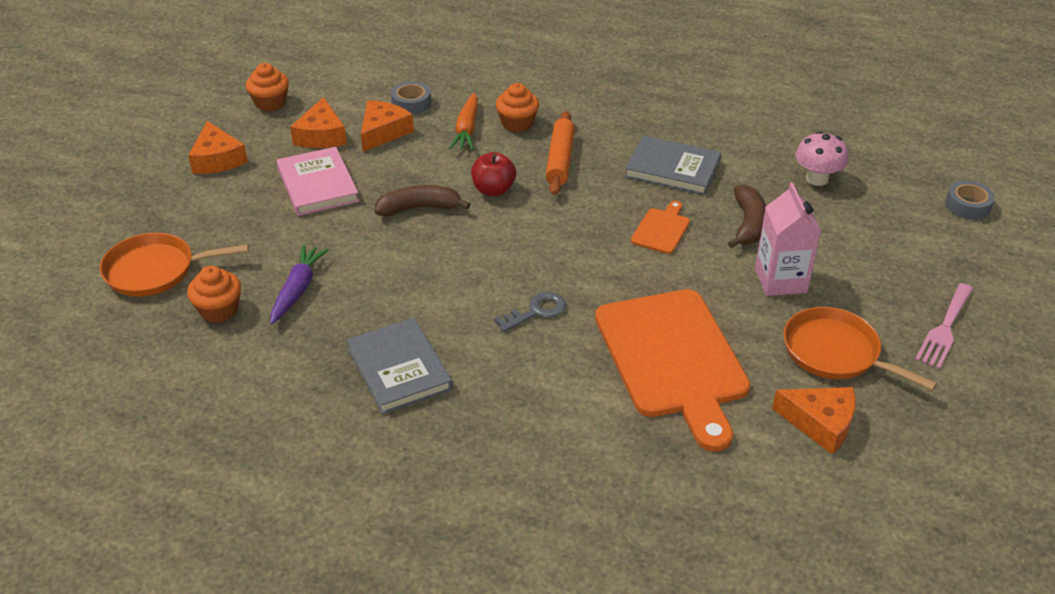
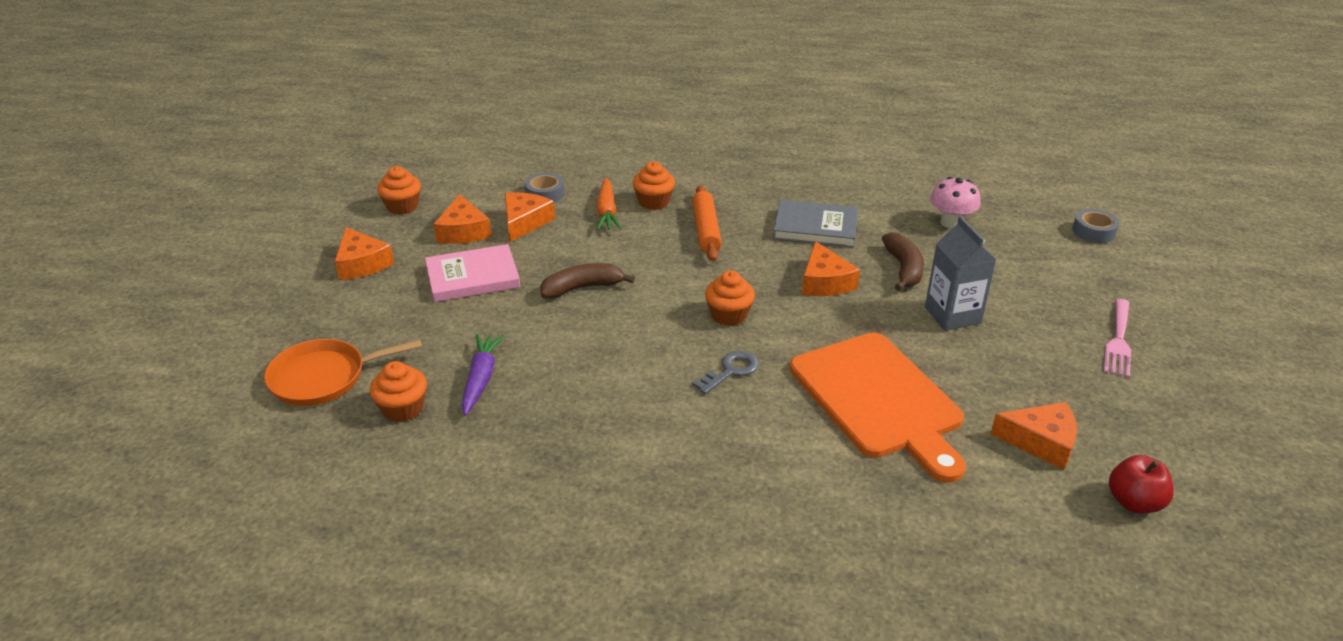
camera: 10 degrees left, 5 degrees down
(317, 185) = (472, 277): pink book -> pink book turned 75 degrees counterclockwise
(399, 369) = (610, 443): grey book -> none
(493, 190) = (650, 263): red apple -> red apple (1134, 502)
(553, 253) = (729, 315): none -> orange cupcake
(661, 229) = (825, 282): orange cutting board -> orange cheese
(780, 280) = (952, 315): pink carton -> grey carton
(835, 352) = (1028, 374): orange pan -> none

